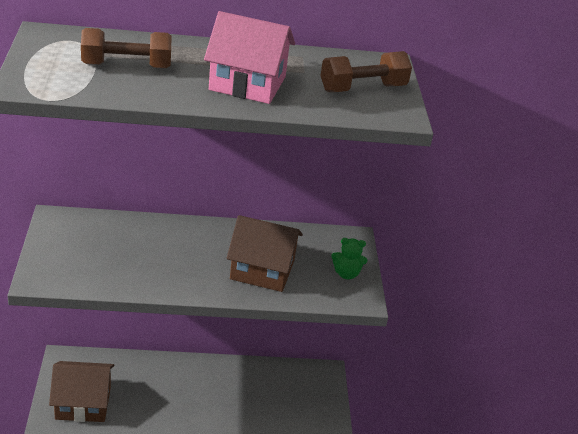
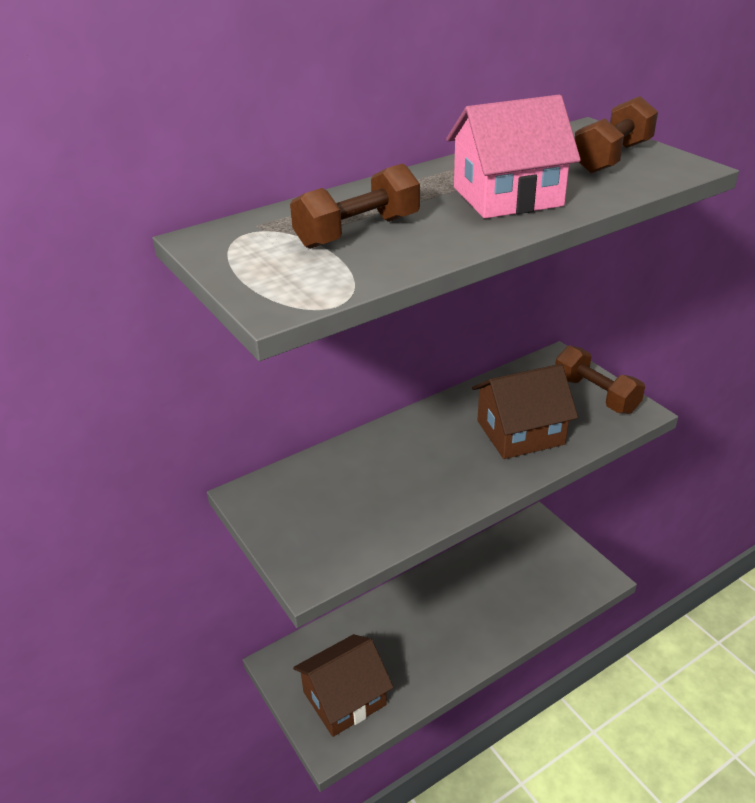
camera: 25 degrees left, 0 degrees up
(346, 274) = (595, 395): green teddy bear -> brown dumbbell

